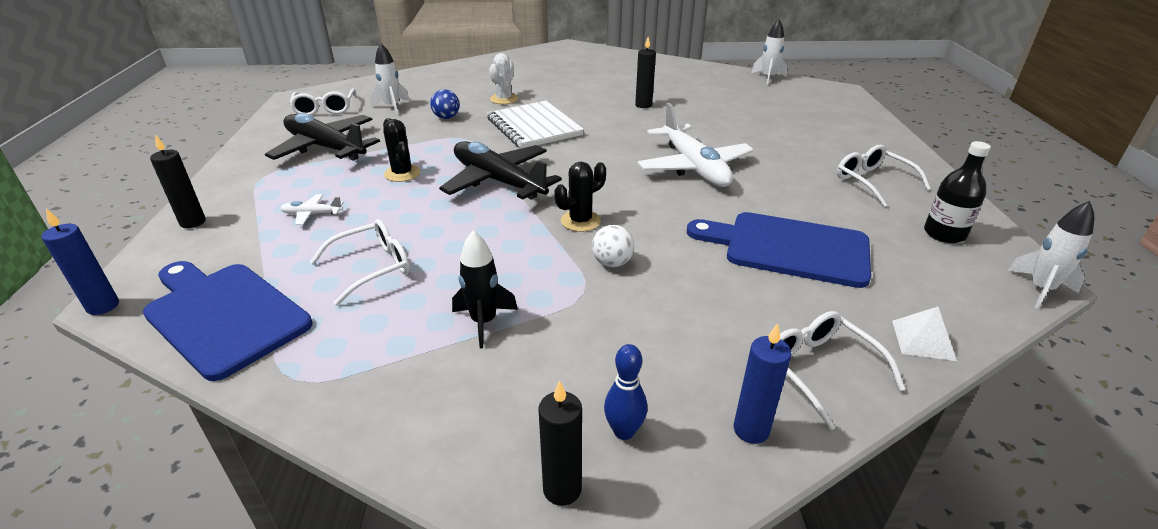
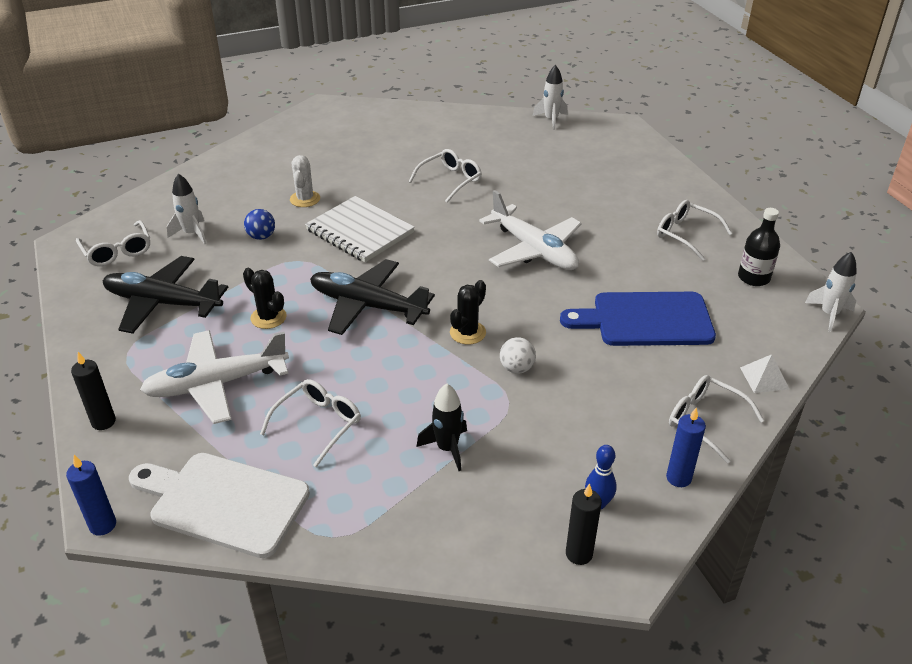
camera: 20 degrees left, 5 degrees up
(224, 315) = (224, 502): blue cutting board -> white cutting board
(312, 214) = (216, 384): white plane -> white plane, size x2.39
(643, 105) = (450, 180): black candle -> white glasses

